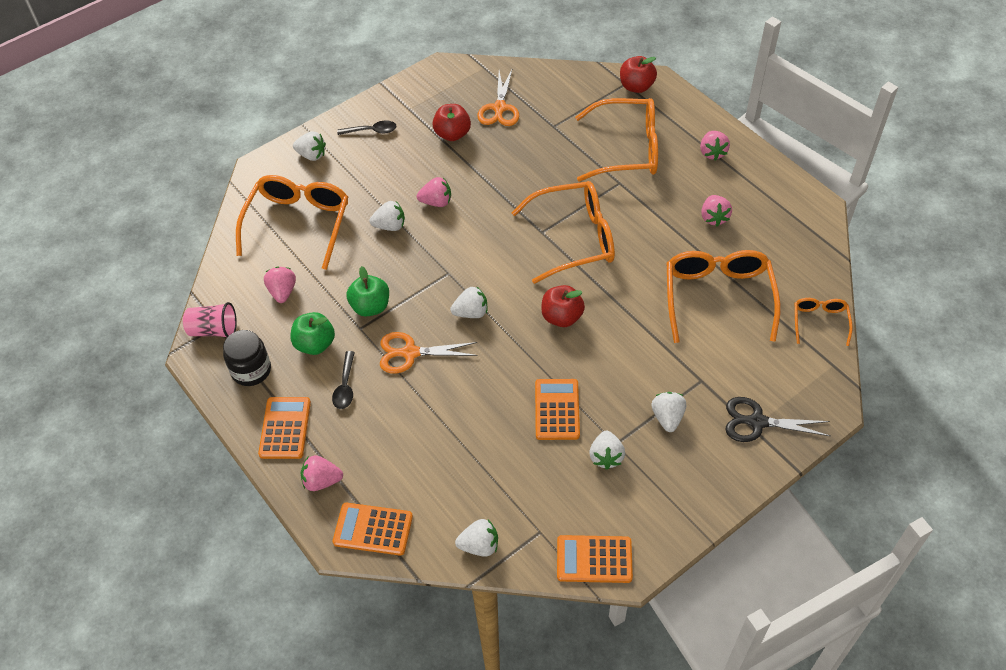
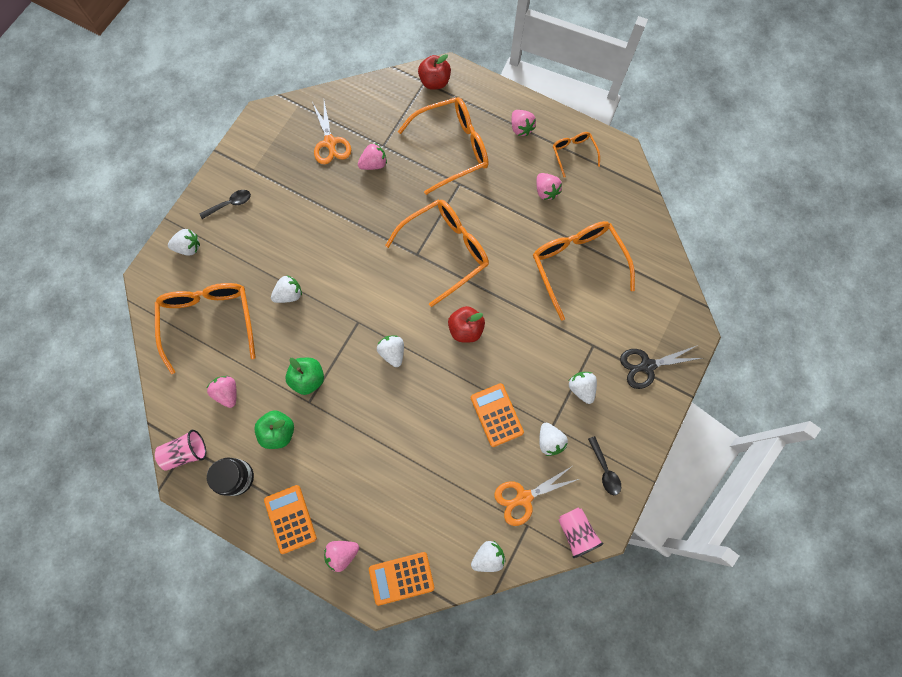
camera: 25 degrees left, 20 degrees up
(345, 386) = (321, 461): black spoon -> black spoon (604, 470)
(410, 353) = (360, 409): orange scissors -> orange scissors (523, 498)
(436, 202) = (318, 256): pink strawberry -> pink strawberry (374, 164)
(452, 134) = (301, 183): red apple -> none
(471, 312) = (392, 352): white strawberry -> white strawberry turned 75 degrees counterclockwise
(594, 559) = (576, 531): orange calculator -> pink cup
(819, 321) = (659, 259): orange glasses -> orange glasses (573, 153)

